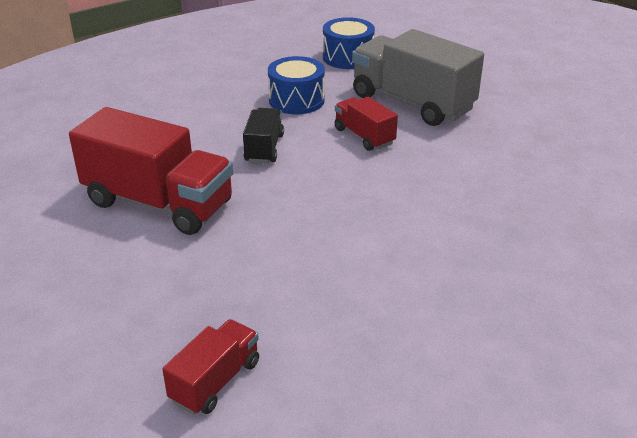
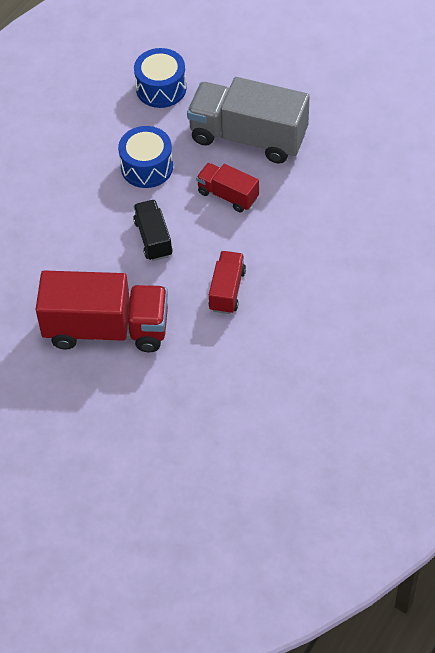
camera: 20 degrees left, 20 degrees up
(215, 381) = (244, 463): red truck -> red truck (227, 290)

